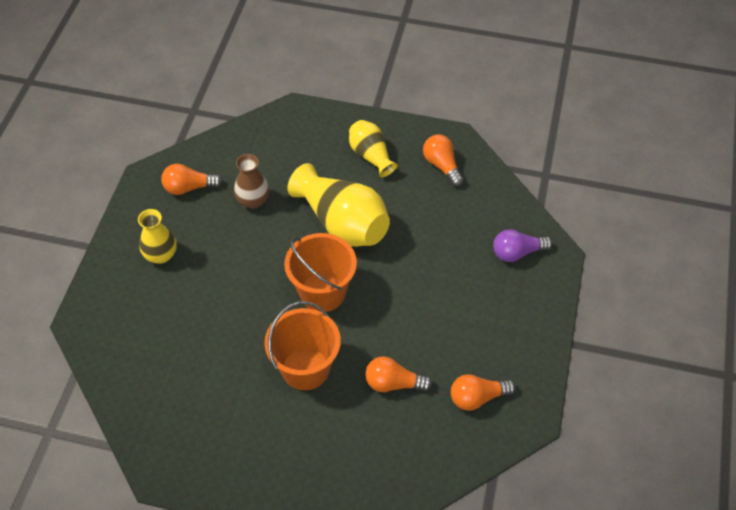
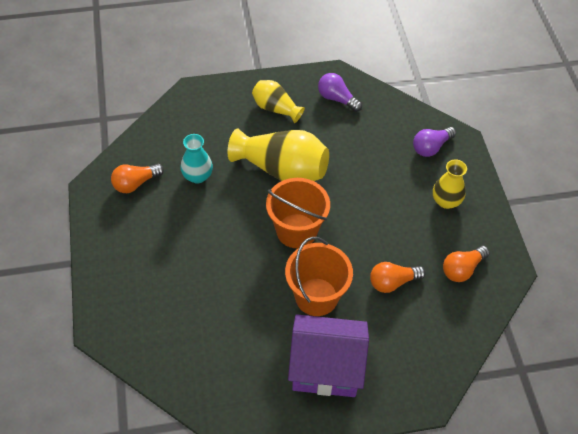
camera: 25 degrees left, 0 degrees up
(161, 255) = (142, 248): yellow vase -> yellow vase (446, 201)
(253, 200) = (197, 176): brown vase -> turquoise vase
(275, 445) = (326, 368): none -> purple house
(442, 166) = (337, 99): orange light bulb -> purple light bulb

